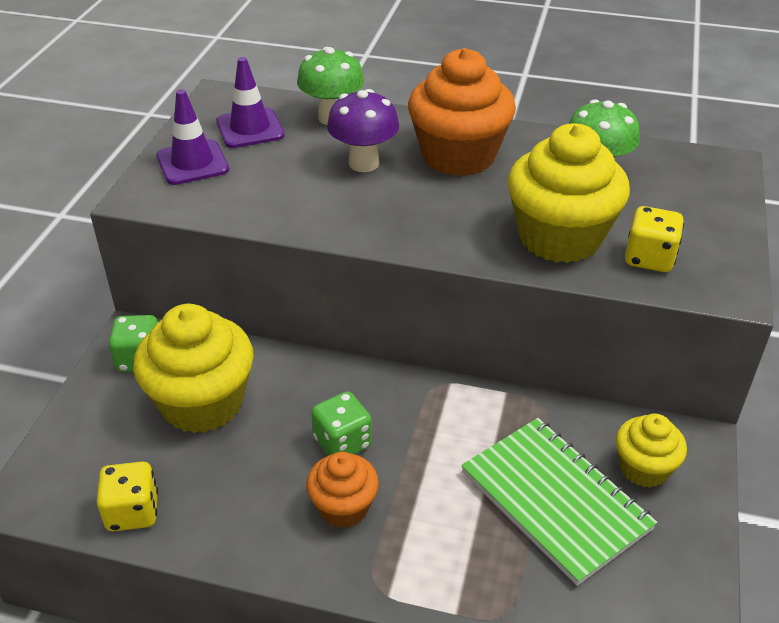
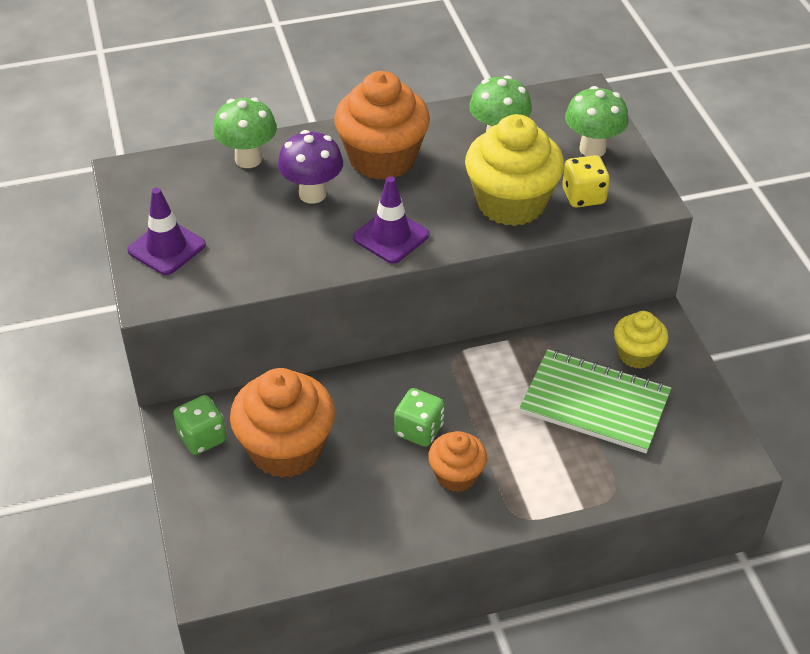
camera: 30 degrees left, 5 degrees up
(132, 512) = (305, 552): yellow dice -> none
(202, 403) = (286, 449): yellow cupcake -> orange cupcake
(250, 128) = (186, 196): purple traffic cone -> purple traffic cone (391, 236)
(695, 217) = (592, 149): none -> green mushroom

